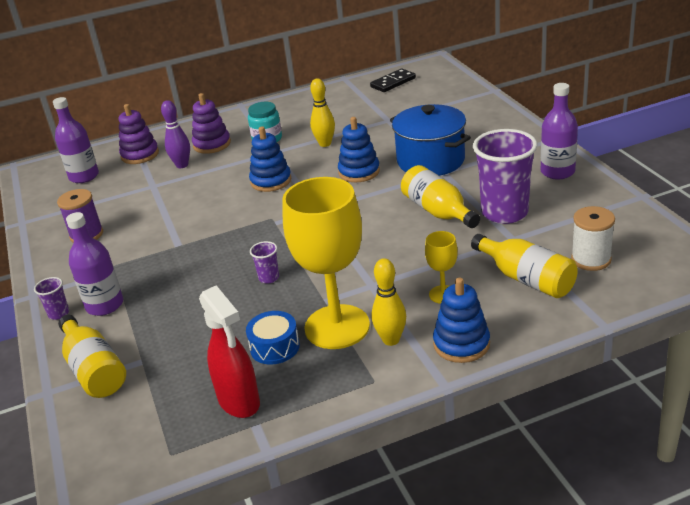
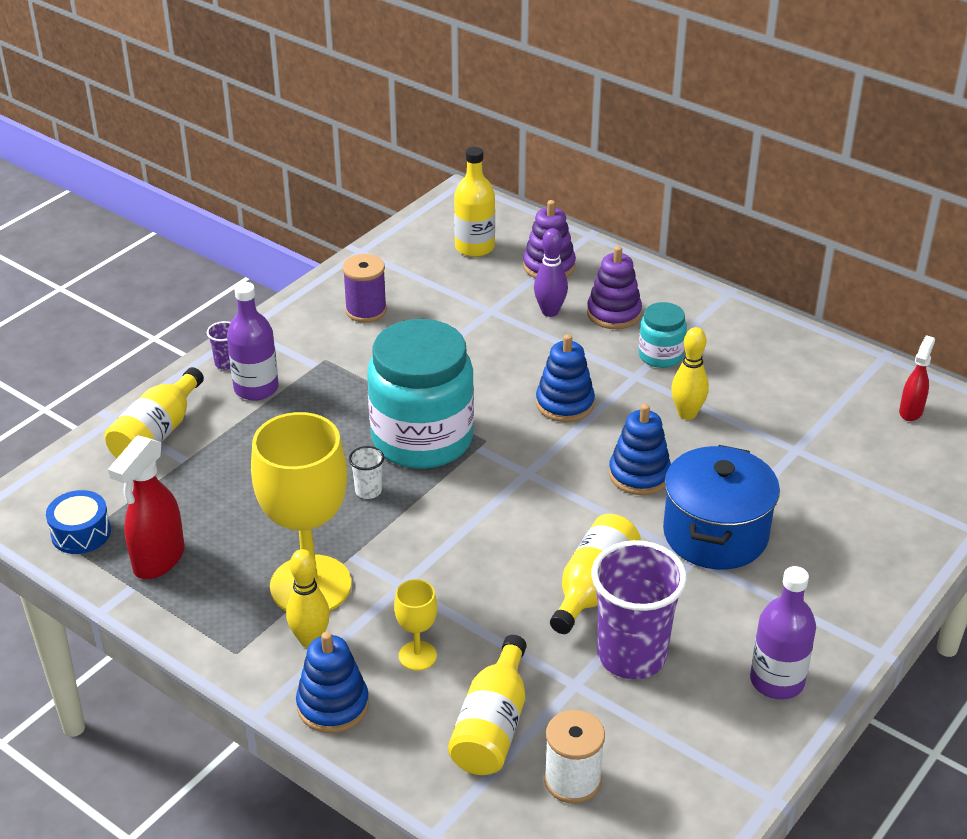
camera: 55 degrees right, 5 degrees up
(84, 176) = (474, 247): purple bottle -> yellow bottle
(242, 242) = (422, 439): none -> turquoise jar
(269, 278) = (368, 491): purple cup -> white cup
(275, 347) = (253, 549): blue drum -> blue drum (81, 533)
(393, 82) = (911, 411): black domino -> red spray bottle

